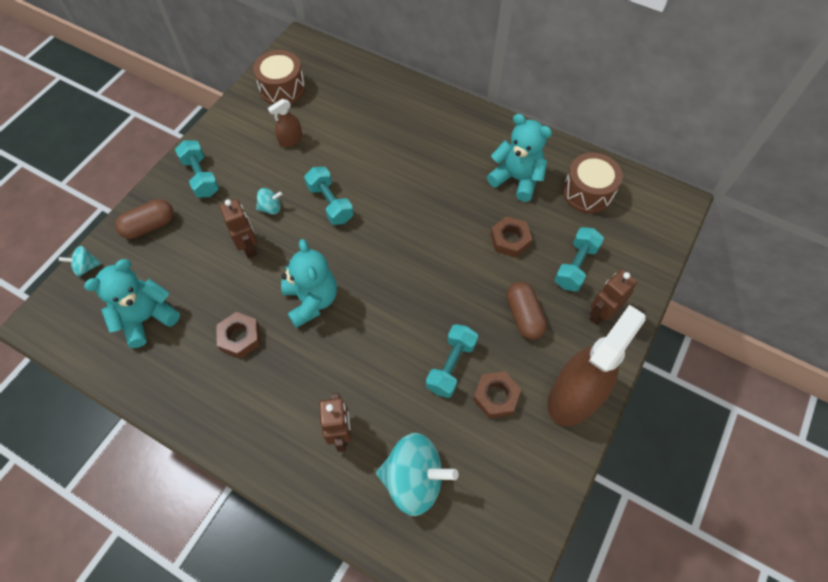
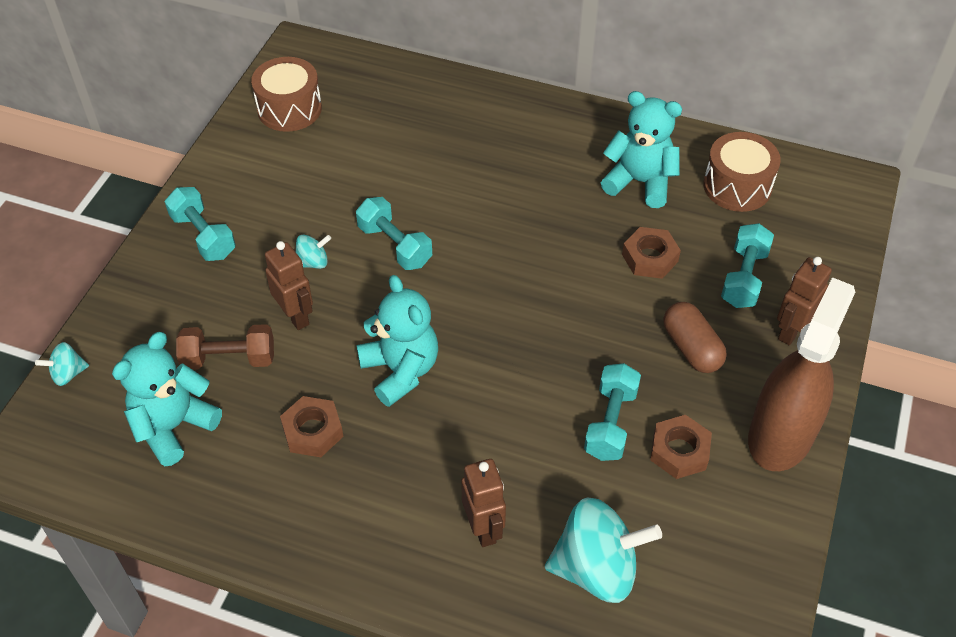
camera: 10 degrees left, 10 degrees down
(149, 226) = (146, 308): brown capsule -> none
(196, 273) = (229, 359): none -> brown dumbbell
(291, 140) = (318, 173): brown spray bottle -> none

